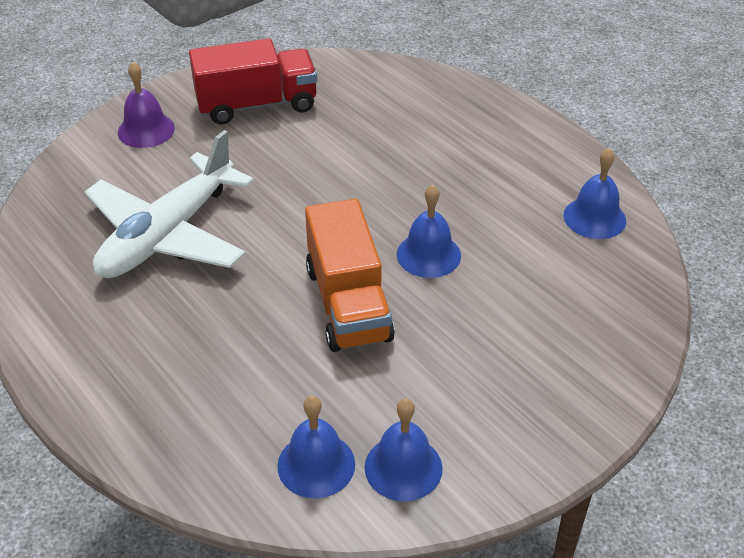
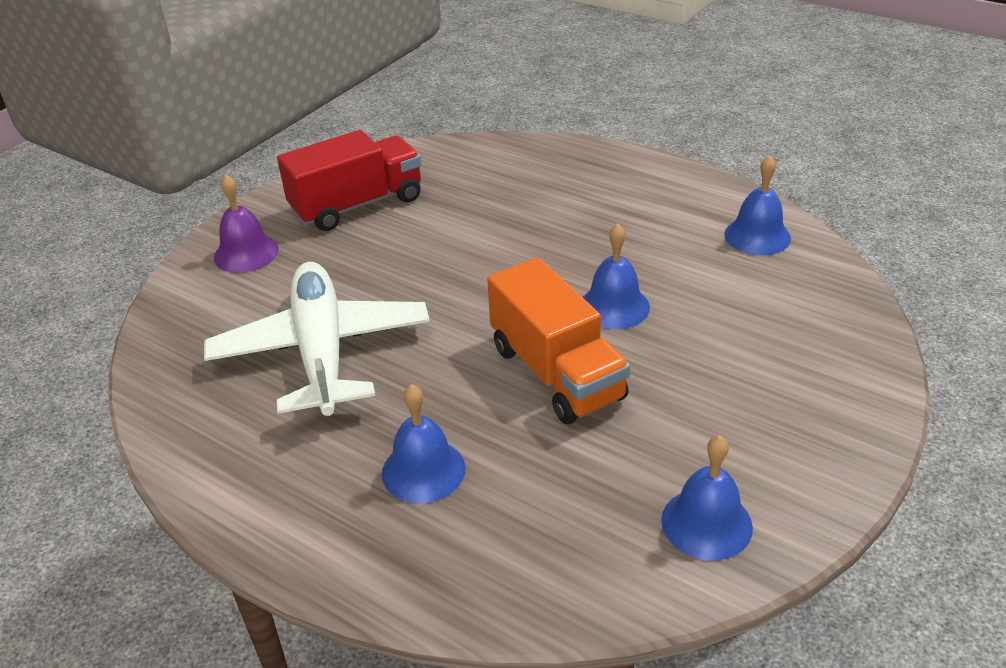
camera: 15 degrees left, 5 degrees down
(167, 235) = (322, 351): white plane -> white plane turned 150 degrees clockwise
(316, 464) = (611, 546): blue bell -> blue bell (423, 470)

